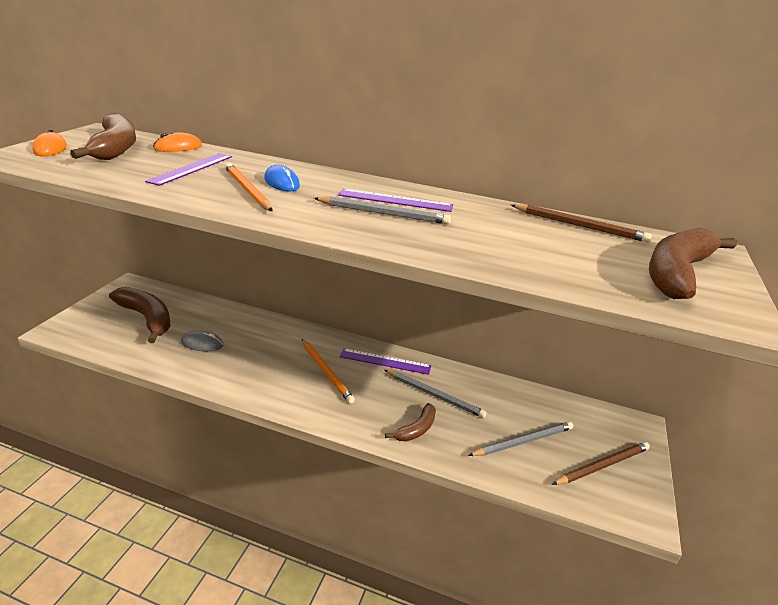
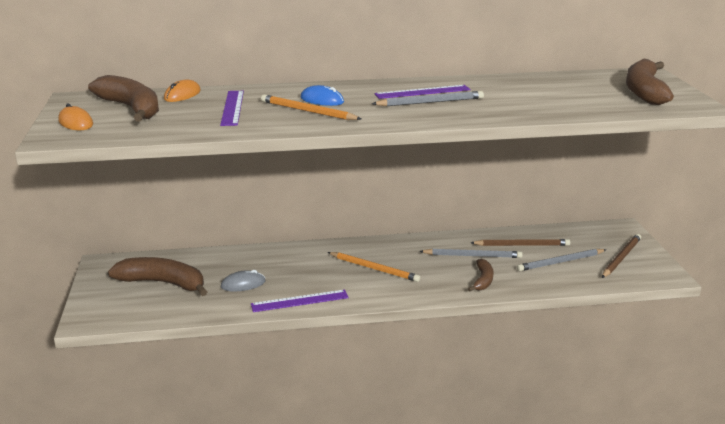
camera: 25 degrees left, 5 degrees down
(385, 361) = (411, 246): purple ruler -> purple ruler (299, 301)
(523, 441) = (560, 262): grey pencil -> grey pencil turned 150 degrees counterclockwise
(579, 226) = (559, 78): brown pencil -> brown pencil (522, 245)

